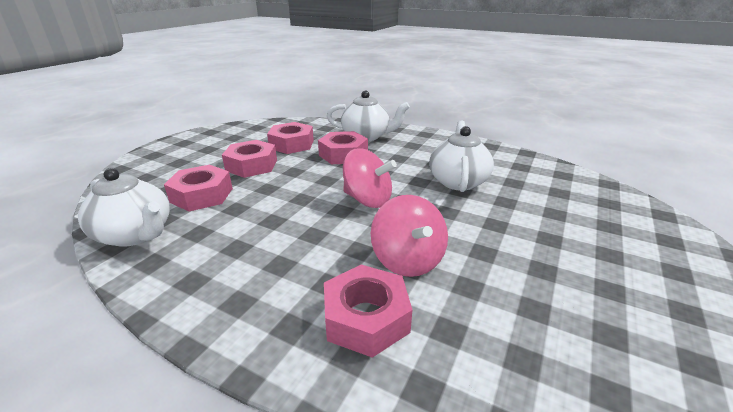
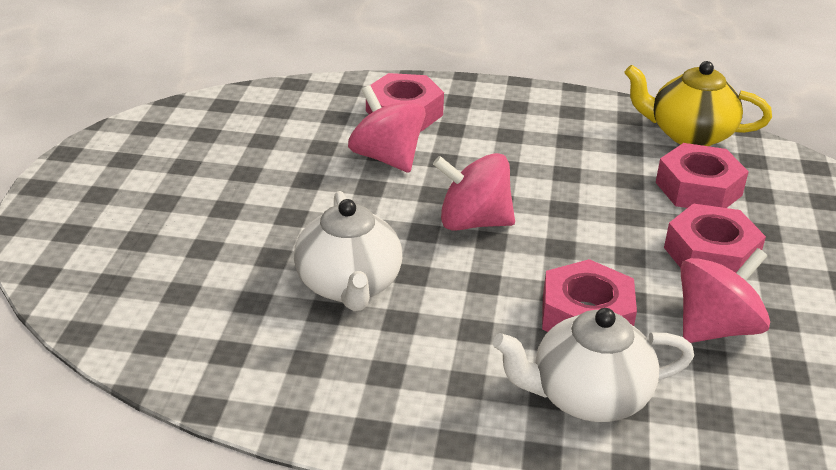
camera: 160 degrees right, 5 degrees up
(135, 234) = (689, 134): white teapot -> yellow teapot
(292, 144) = (715, 328): pink nut -> pink spinning top

